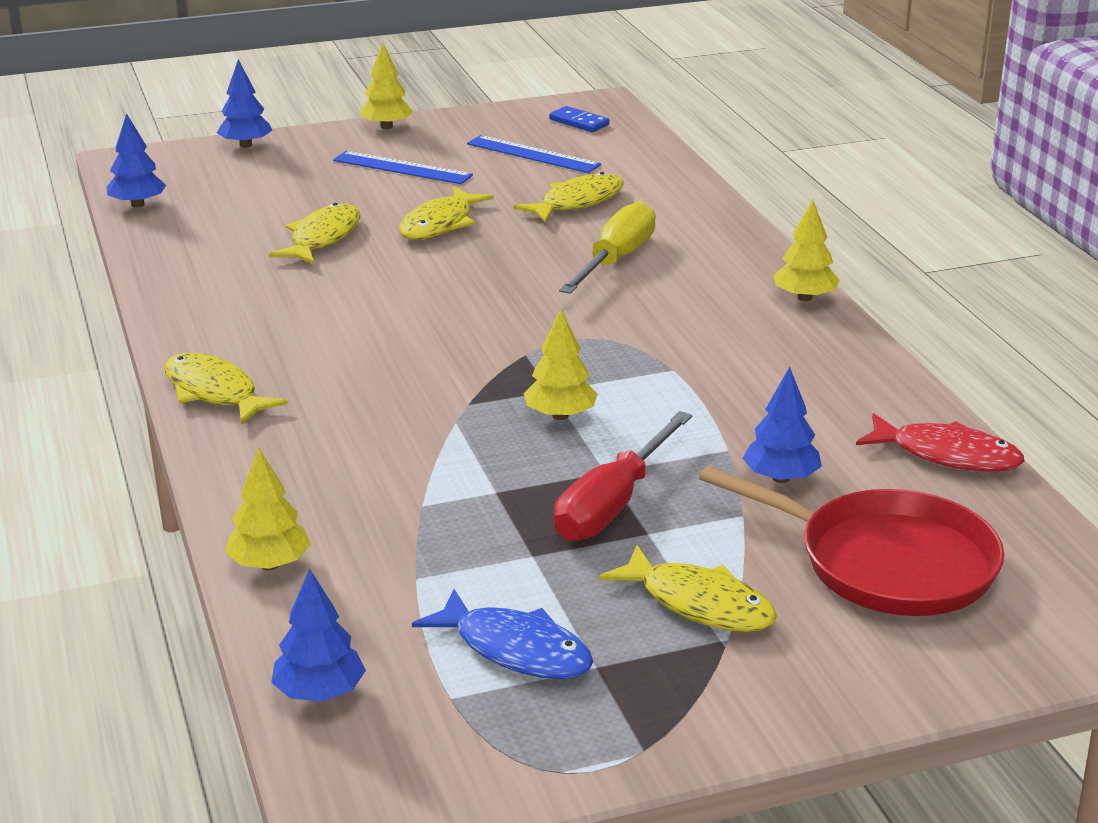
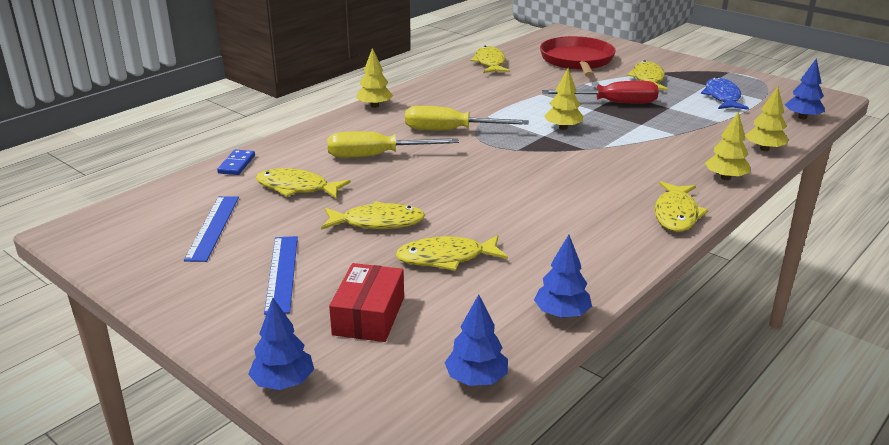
camera: 120 degrees left, 0 degrees up
(282, 187) = (369, 316): none -> red box
(386, 127) = (182, 317): yellow tree -> yellow tree (725, 177)
(579, 122) = (125, 229): blue domino -> blue domino (236, 164)
(646, 326) = (450, 131): none -> yellow screwdriver
(780, 478) = (548, 82): blue tree -> blue tree (561, 314)
(947, 455) = (490, 63): red fish -> yellow fish

